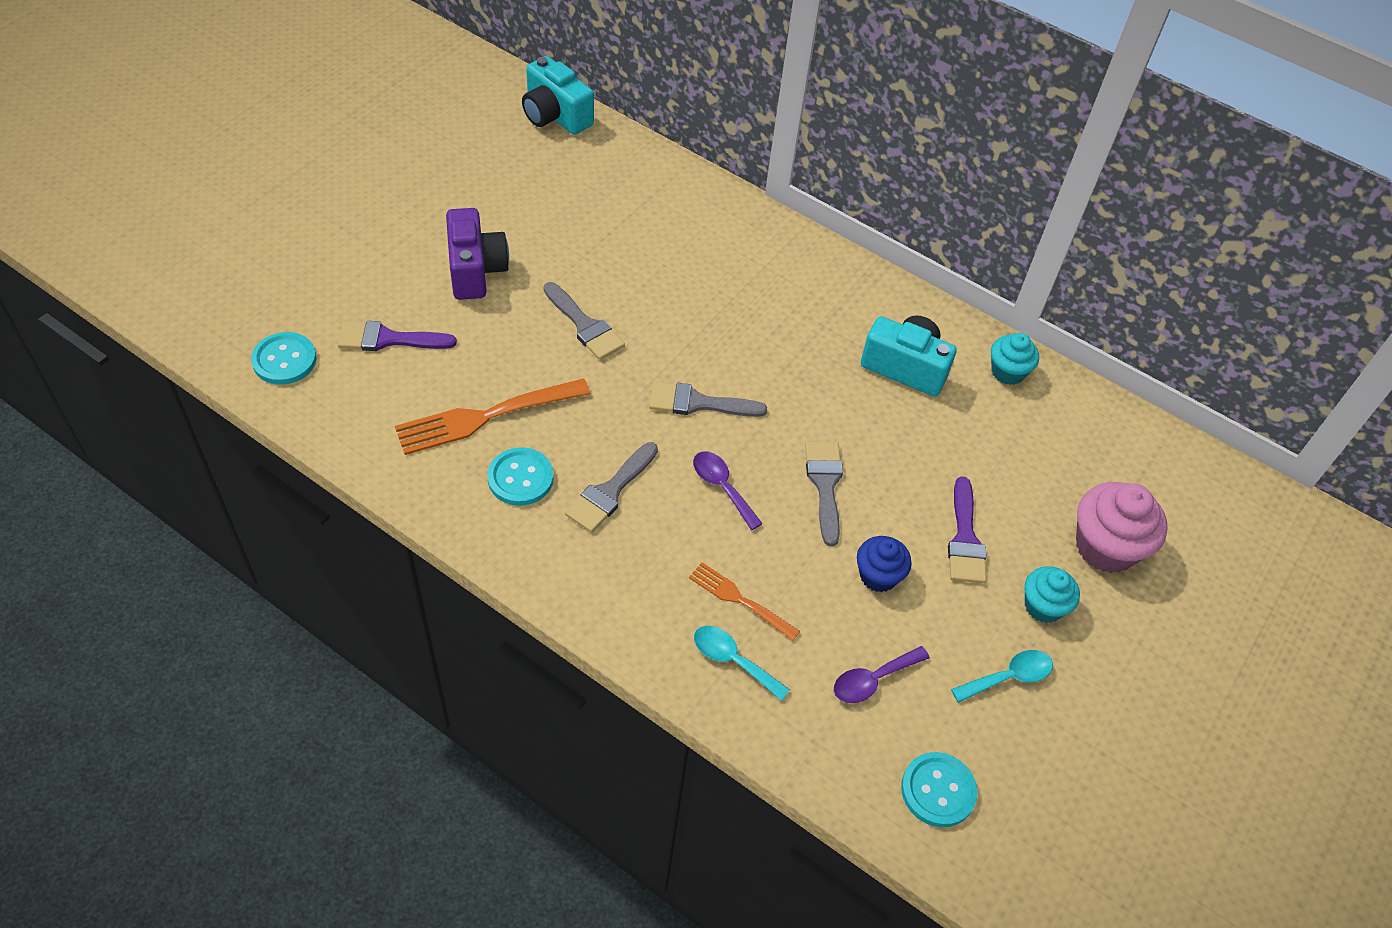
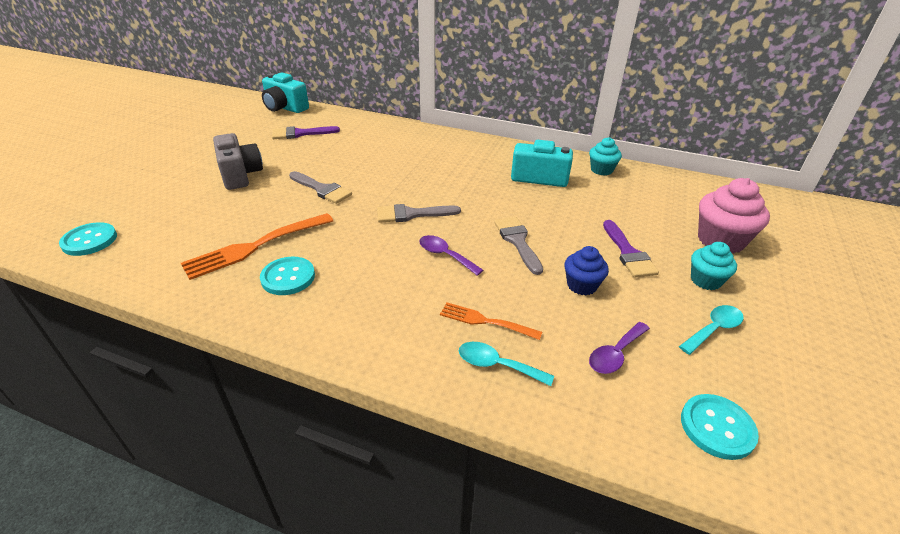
camera: 10 degrees left, 15 degrees down
(388, 339) = (176, 217): purple brush -> purple brush (300, 133)
(475, 270) = (240, 175): purple camera -> grey camera
(610, 491) = (361, 273): grey brush -> none

